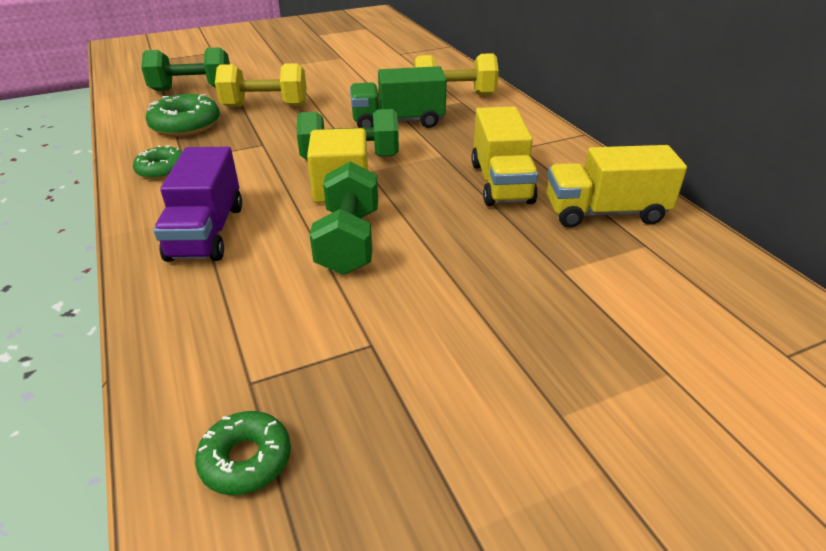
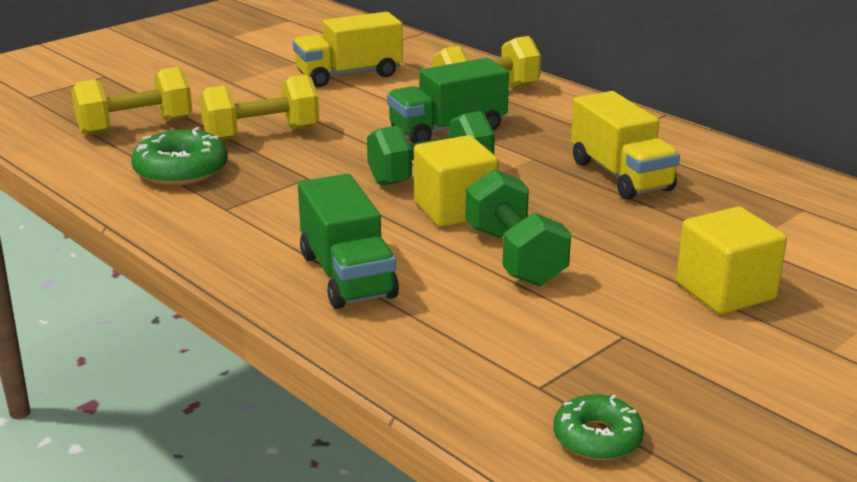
camera: 20 degrees left, 10 degrees down
(162, 170) = (213, 224): green donut -> none
(192, 89) = (135, 126): green dumbbell -> yellow dumbbell
(207, 232) = (347, 275): purple truck -> green truck
(504, 318) = (725, 291): none -> yellow cube
(605, 212) = (746, 187): yellow truck -> yellow truck (349, 75)

